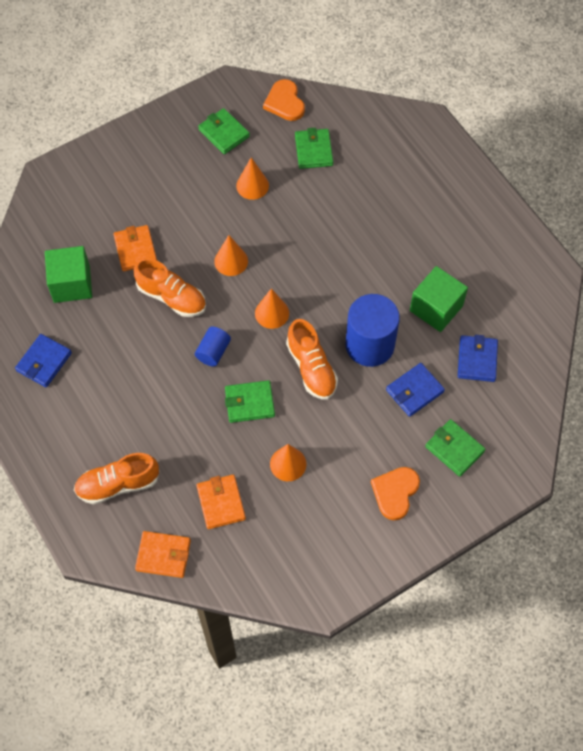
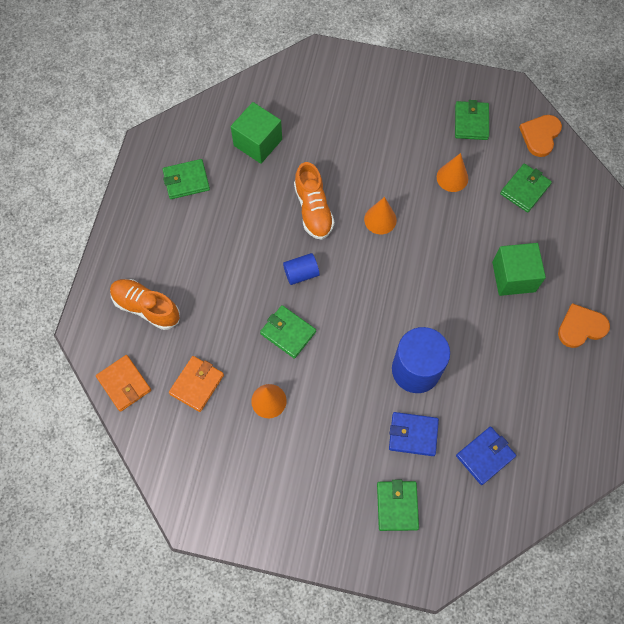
camera: 45 degrees right, 5 degrees up
(44, 362) = (186, 180): blue wallet -> green wallet
(135, 250) = (323, 155): orange wallet -> none
(272, 313) = (370, 282): orange cone -> none
(311, 368) = (356, 347): orange shoe -> none
(395, 492) = (320, 495): orange heart -> orange heart (581, 327)
(436, 308) = (494, 388): green cube -> green cube (513, 277)

